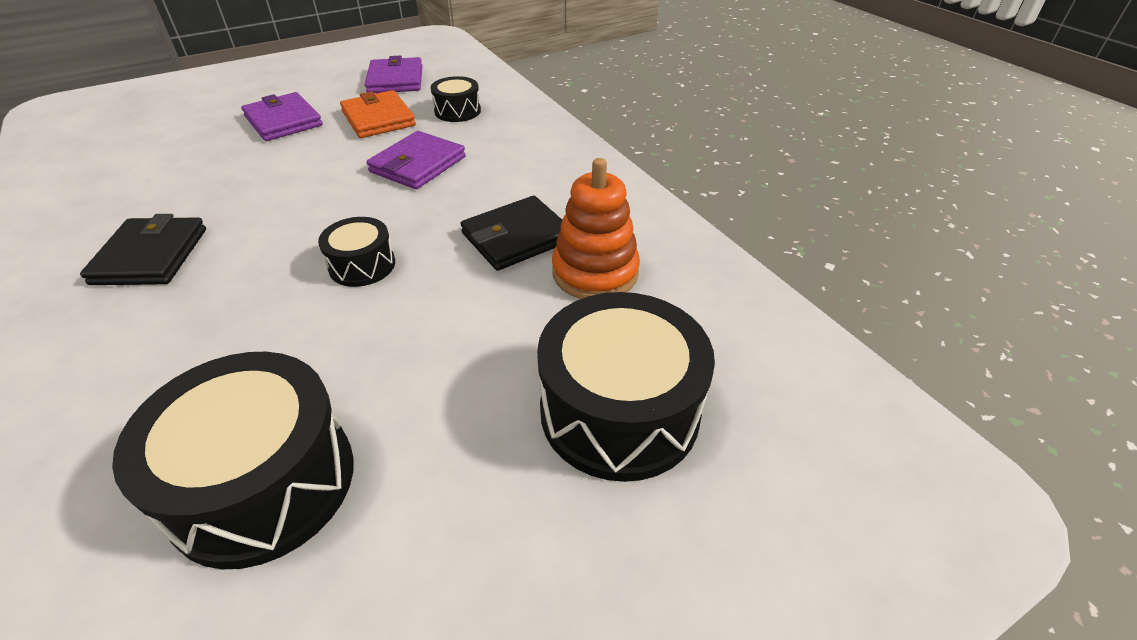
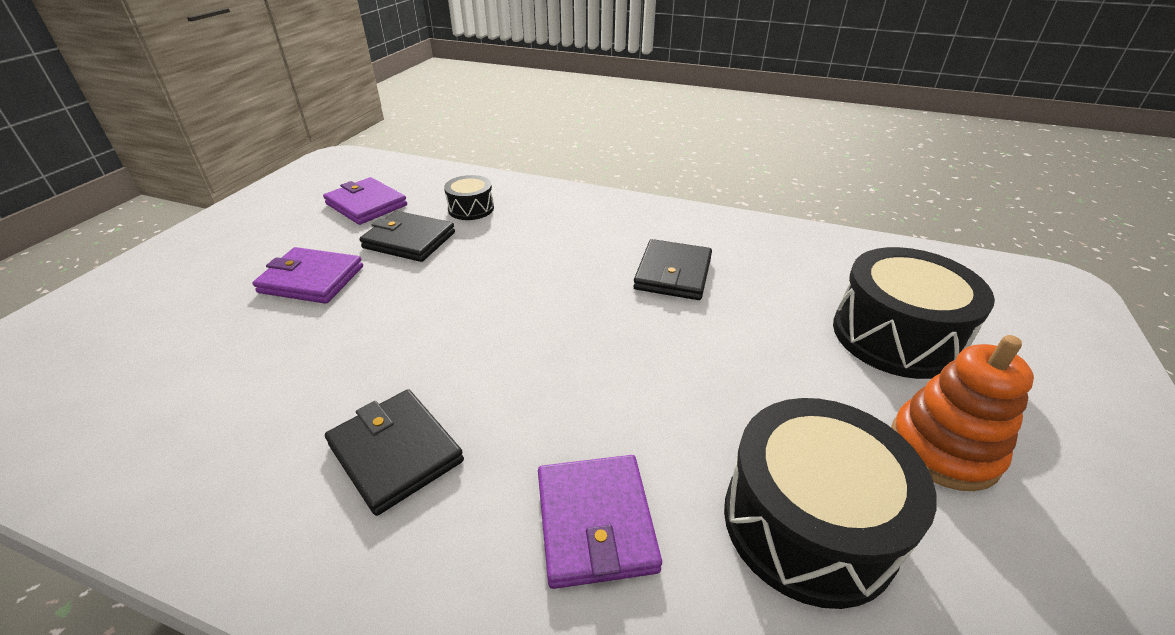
camera: 40 degrees left, 5 degrees down
(362, 265) = (603, 348): black drum -> none
(378, 118) = (409, 240): orange wallet -> black wallet
(418, 164) = (511, 259): purple wallet -> purple wallet (595, 522)
(595, 273) = (754, 270): orange stacking toy -> orange stacking toy (943, 449)

